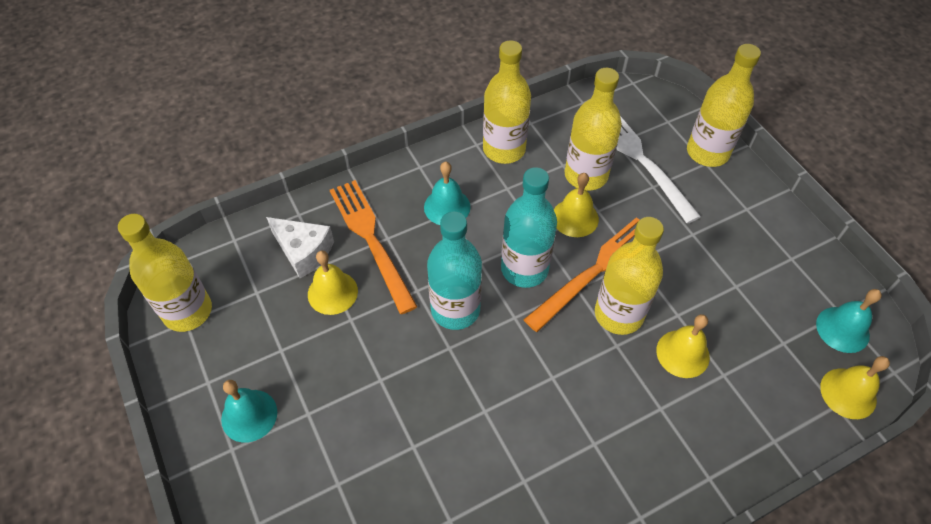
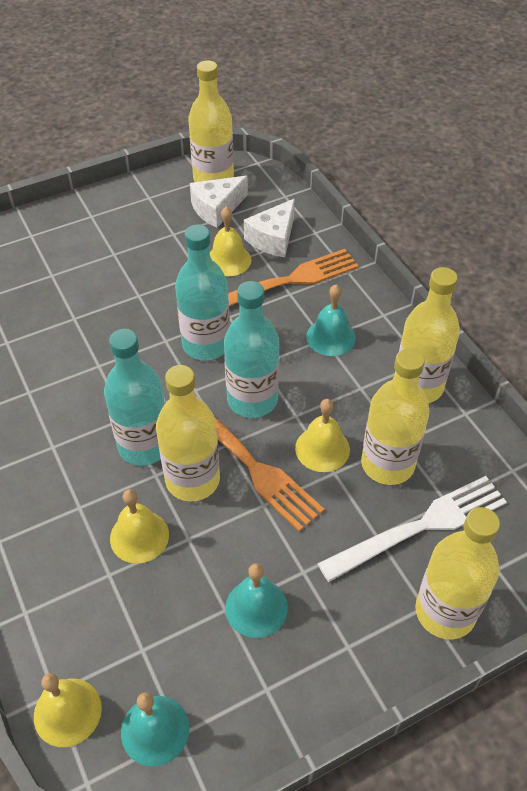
camera: 90 degrees right, 5 degrees down
(244, 306) = (217, 209): none -> white cheese
(249, 415) = (117, 222): turquoise bell -> turquoise bell (256, 607)
(585, 357) = (144, 445): none -> turquoise bottle

